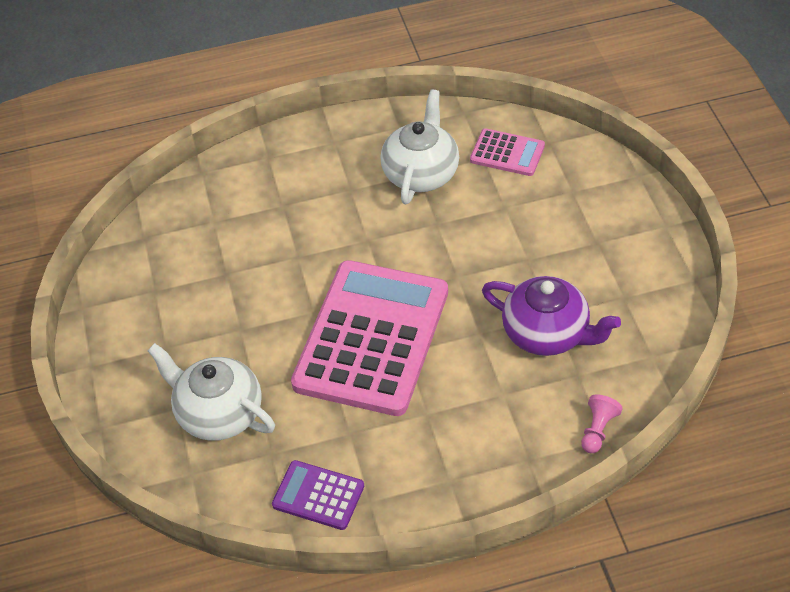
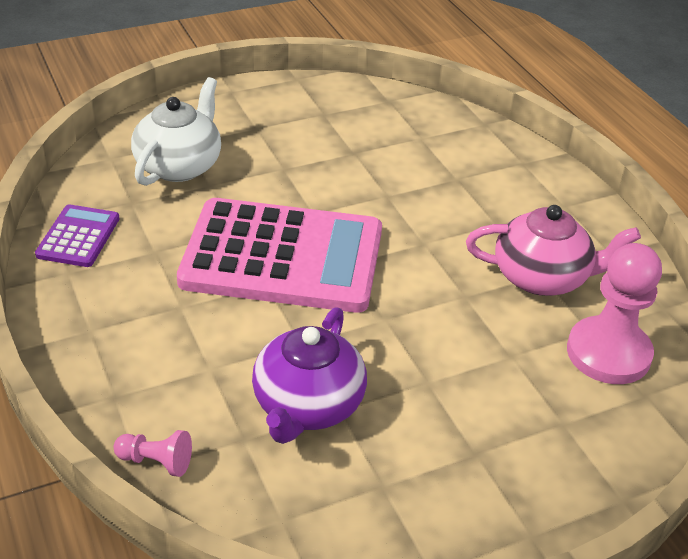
camera: 75 degrees right, 10 degrees down
(421, 173) = (542, 277): white teapot -> pink teapot
(507, 153) = (608, 353): pink calculator -> pink pawn

